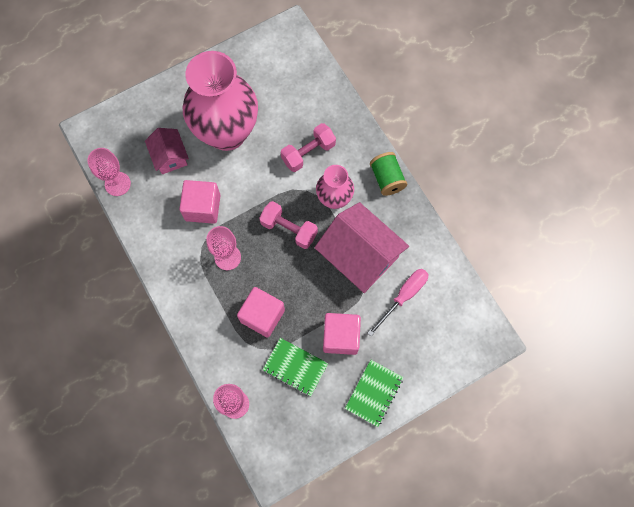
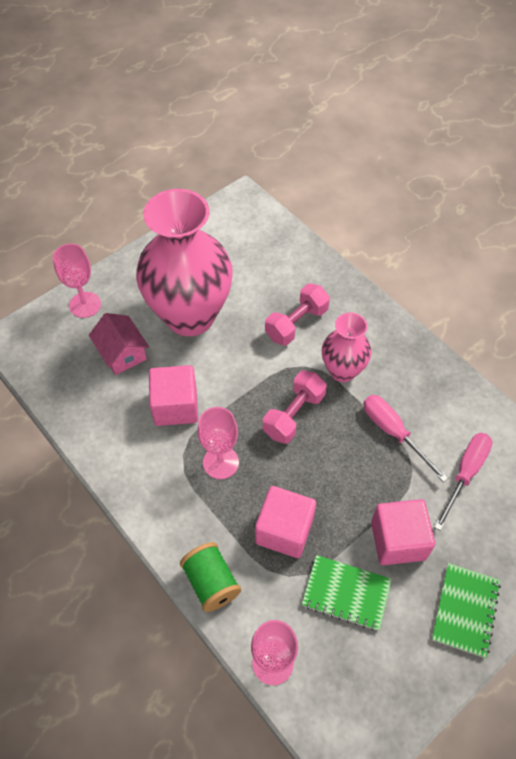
camera: 10 degrees left, 15 degrees down
(117, 184) = (58, 395): pink goblet -> pink goblet (85, 305)
(289, 229) = (294, 415): pink dumbbell -> pink dumbbell turned 75 degrees counterclockwise
(359, 256) = (393, 433): pink house -> pink screwdriver
(387, 179) = (401, 338): green spool -> green spool (211, 582)

